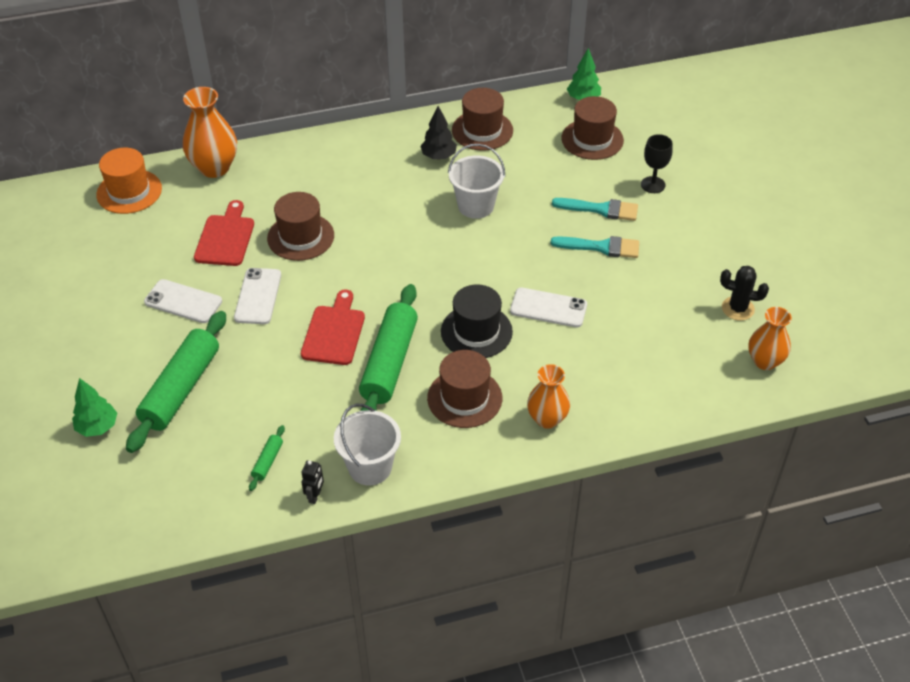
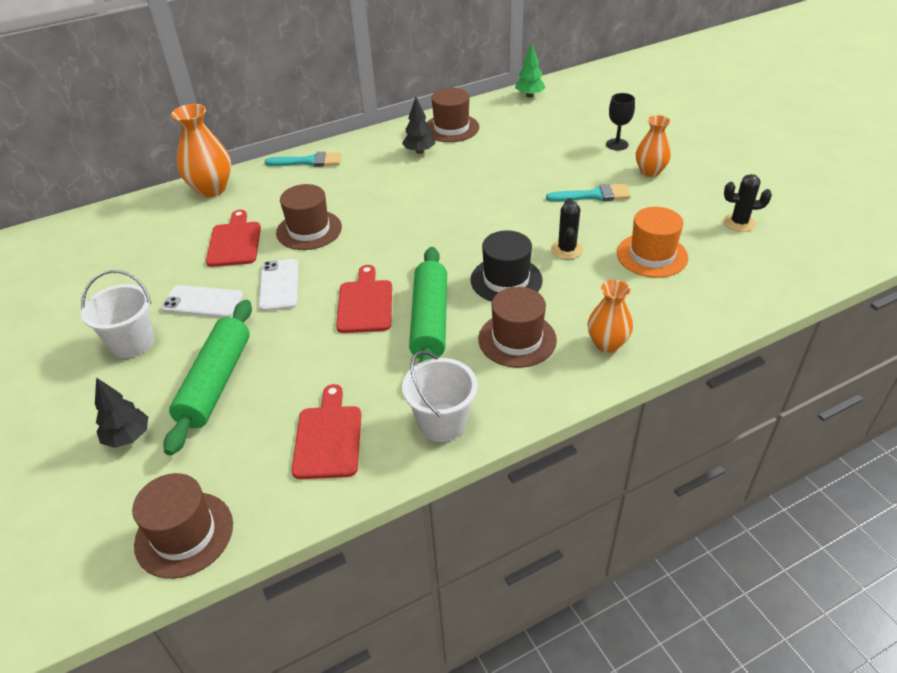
camera: 10 degrees left, 5 degrees down
(97, 427) = (128, 437): green tree -> black tree
(129, 191) = (130, 219): orange hat -> orange hat (652, 255)
(267, 461) = (328, 437): green rolling pin -> red cutting board
(315, 496) = (391, 463): black robot -> none
(476, 206) = (466, 182): white bucket -> white bucket (132, 342)
(548, 308) = (566, 249): white phone -> black cactus
(592, 139) = (549, 121): brown hat -> brown hat (184, 534)
(600, 209) = (580, 168): turquoise brush -> turquoise brush (309, 161)
(765, 361) = (787, 260): orange vase -> orange vase (650, 171)

